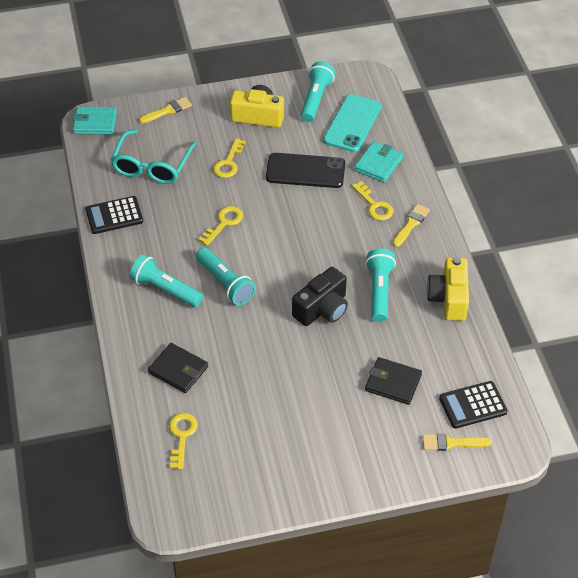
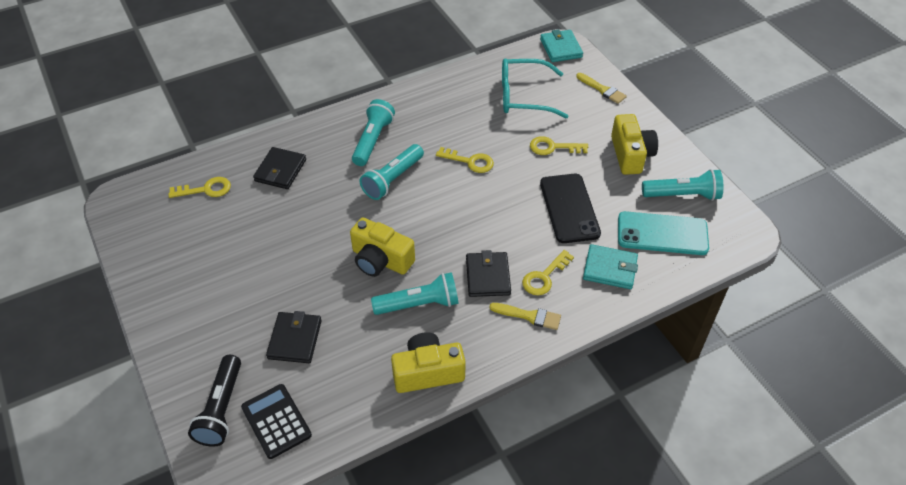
camera: 75 degrees right, 0 degrees up
(114, 215) = (451, 87): black calculator -> none
(322, 309) = (381, 260): black camera -> yellow camera
(363, 240) = (488, 276): none -> black wallet
(452, 443) = (221, 408): yellow brush -> black flashlight

